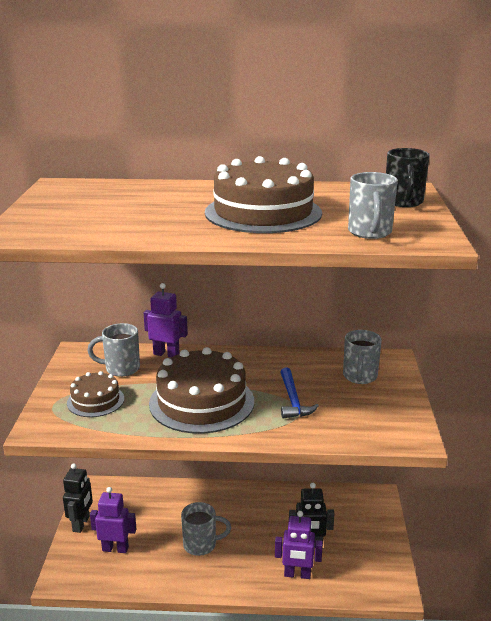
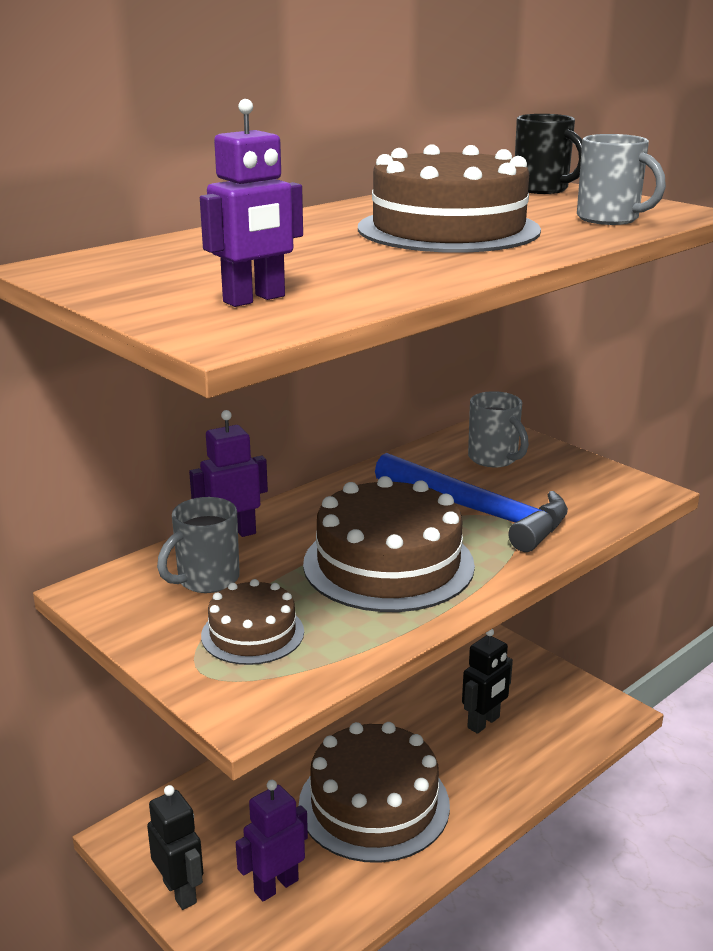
camera: 45 degrees left, 0 degrees up
(201, 545) = (374, 804): grey mug -> brown cake
(293, 400) = (478, 512): blue hammer -> blue hammer, size x1.75
(297, 574) = (516, 761): purple robot -> purple robot (254, 299)

